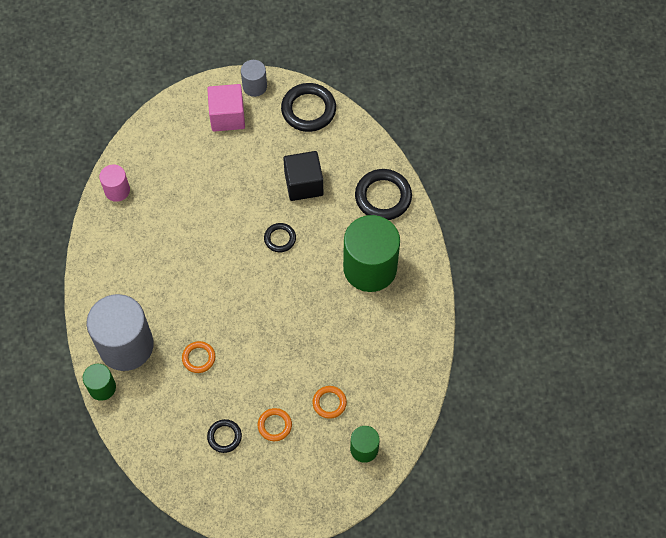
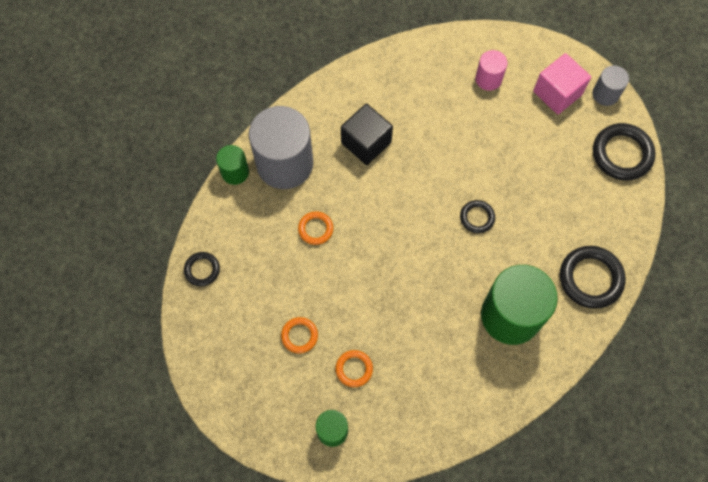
camera: 55 degrees right, 5 degrees up
(117, 190) = (417, 58): pink cylinder -> pink cylinder (488, 79)
(224, 437) = (260, 300): black ring -> black ring (202, 270)
(303, 184) = (546, 201): black cube -> black cube (366, 143)

